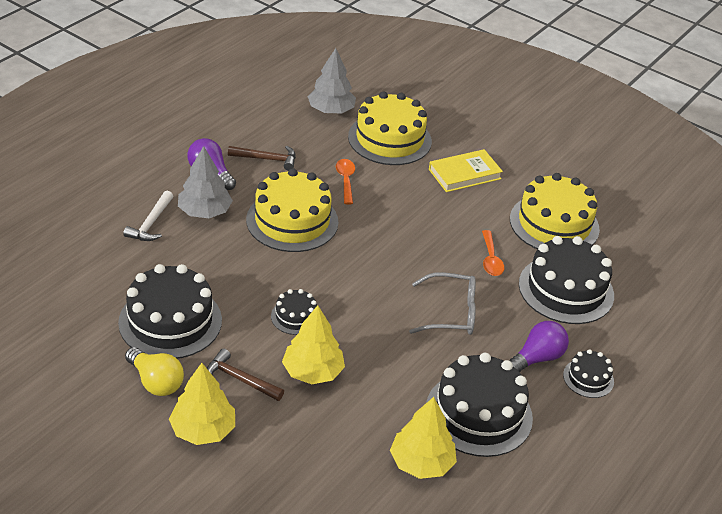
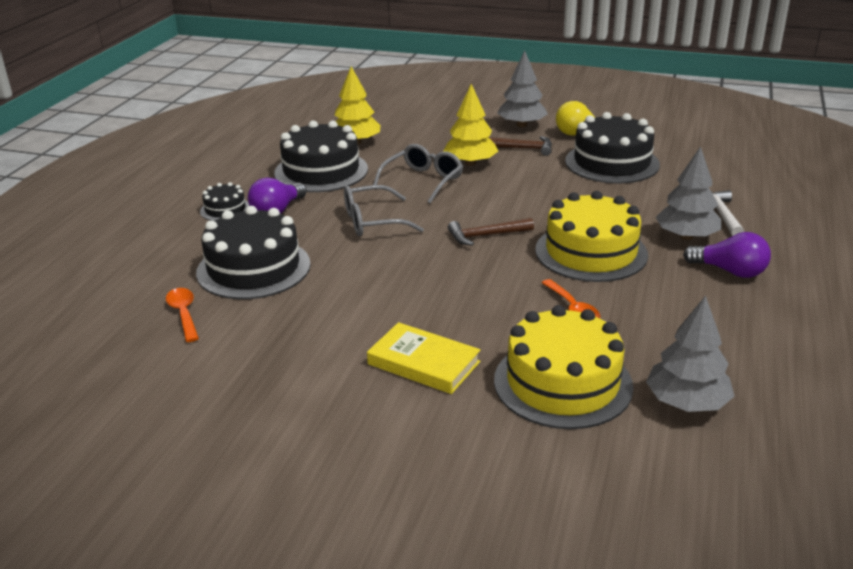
camera: 165 degrees right, 10 degrees down
(203, 430) = (521, 125): yellow tree -> grey tree
(266, 159) = (690, 305): brown hammer -> brown hammer (486, 235)
(295, 316) = (514, 187): black cake -> none
(378, 358) = (423, 181): none -> grey glasses
(464, 174) = (424, 363): yellow book -> yellow book turned 75 degrees clockwise
(491, 259) = (348, 274): orange spoon -> orange spoon (183, 314)
(554, 224) = (277, 332): yellow cake -> none

